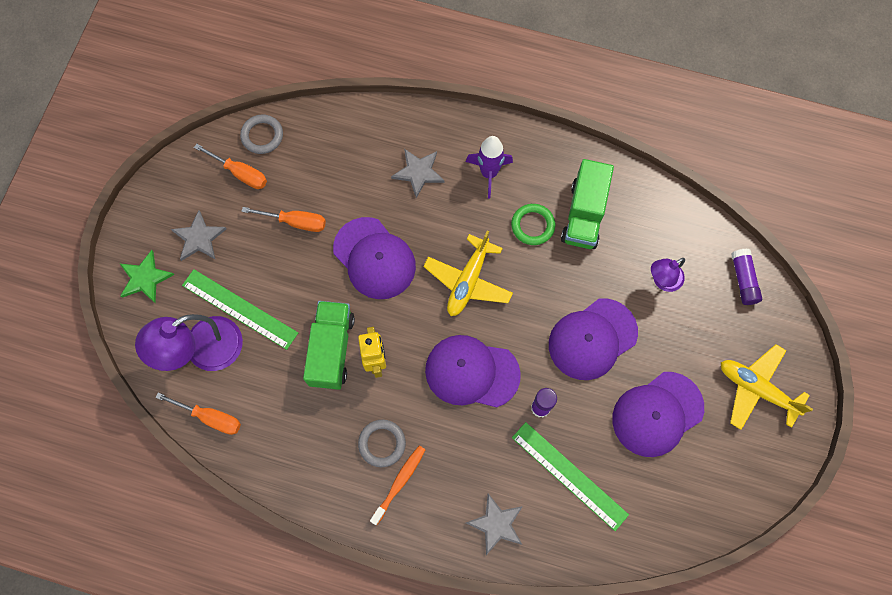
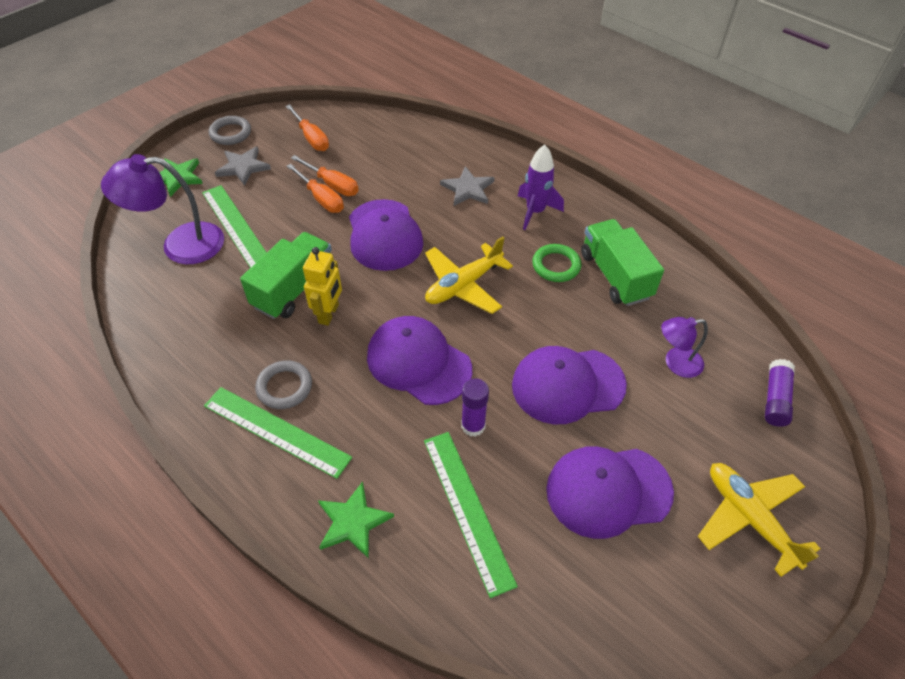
camera: 25 degrees right, 20 degrees down
(210, 417) = (143, 297): orange screwdriver -> orange screwdriver (321, 198)
(262, 136) = (348, 121): grey ring -> grey ring (230, 133)
(399, 483) = (276, 431): orange toothbrush -> green ruler
(496, 524) = (353, 521): grey star -> green star
(584, 214) = (615, 276): green truck -> green truck turned 120 degrees clockwise

